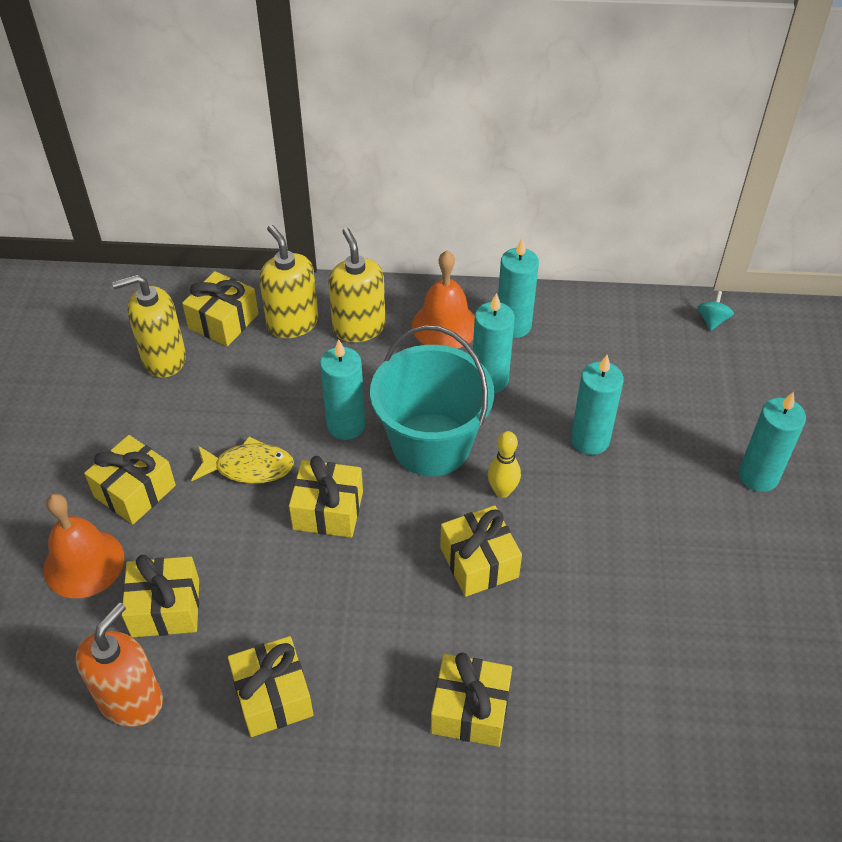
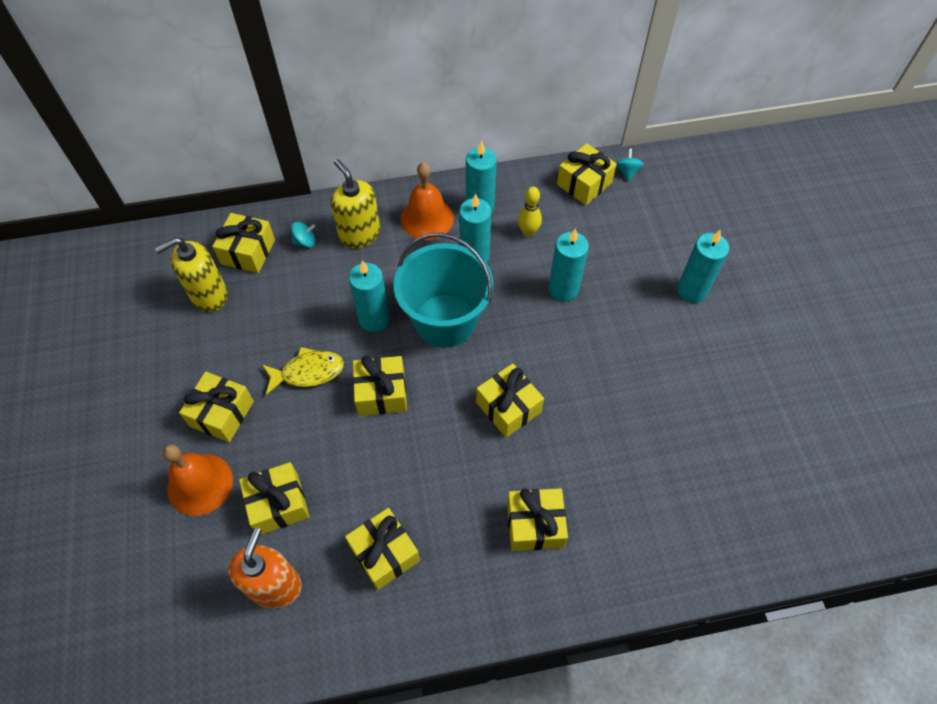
camera: 15 degrees left, 10 degrees up
(292, 323) = (305, 241): yellow soap dispenser -> turquoise spinning top
(502, 491) = (509, 346): yellow bowling pin -> yellow bowling pin (528, 232)
(652, 324) = (584, 184): none -> yellow gift

